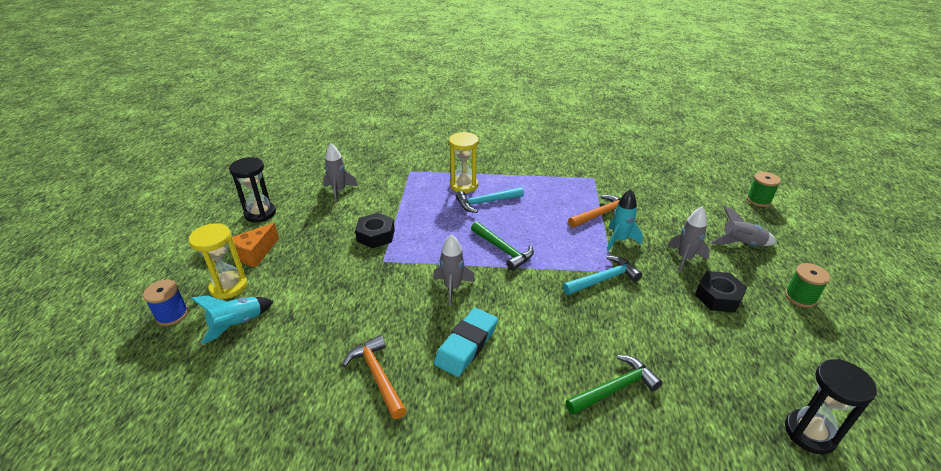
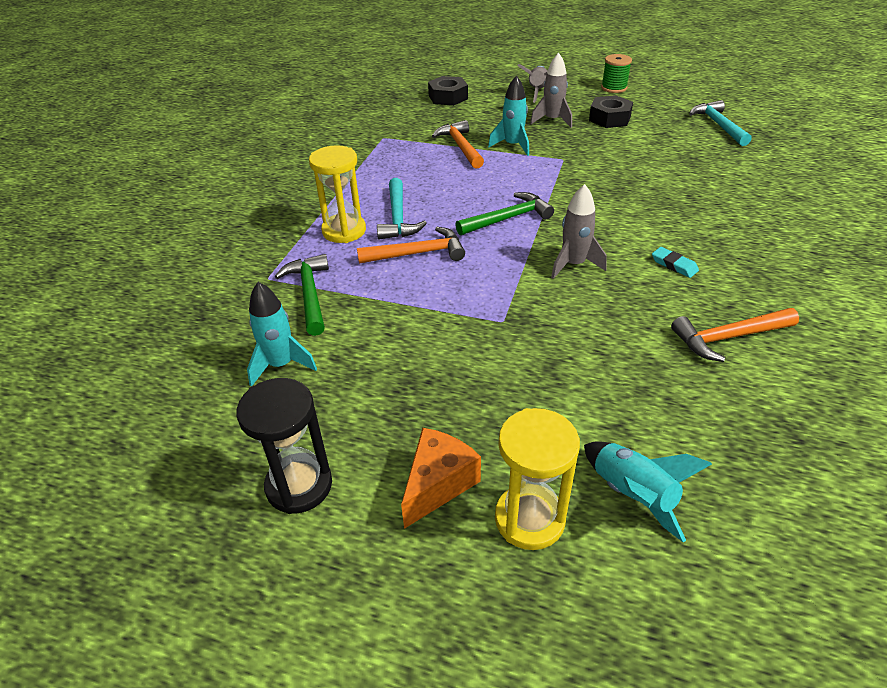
camera: 75 degrees left, 5 degrees up
(172, 315) = (600, 610): blue spool -> none
(255, 253) = (438, 484): orange cheese -> orange cheese turned 105 degrees counterclockwise
(339, 191) = (281, 365): grey rocket -> turquoise rocket
(375, 235) = (436, 325): black nut -> black nut (448, 97)
(447, 217) = (418, 253): none -> orange hammer
(466, 345) = (674, 265): turquoise eraser -> turquoise eraser, size x0.50
(603, 279) = (575, 166): turquoise hammer -> turquoise hammer (718, 125)
(615, 388) = (727, 188): green hammer -> green hammer (309, 294)
(758, 200) = (472, 69): green spool -> none
(809, 433) = (759, 122): black hourglass -> none

